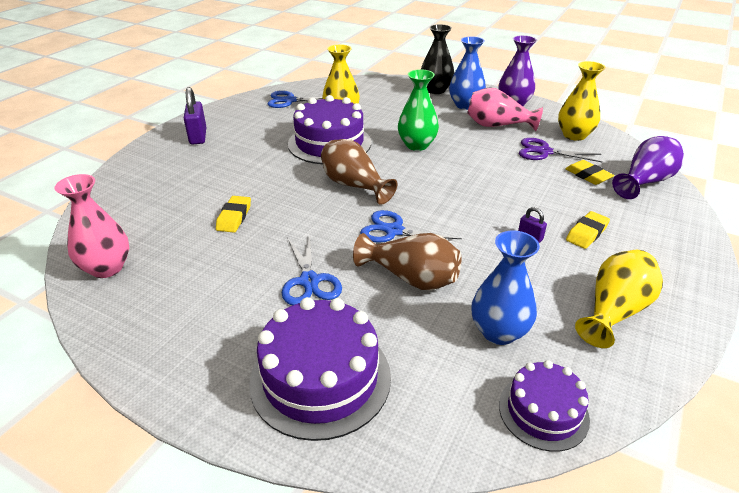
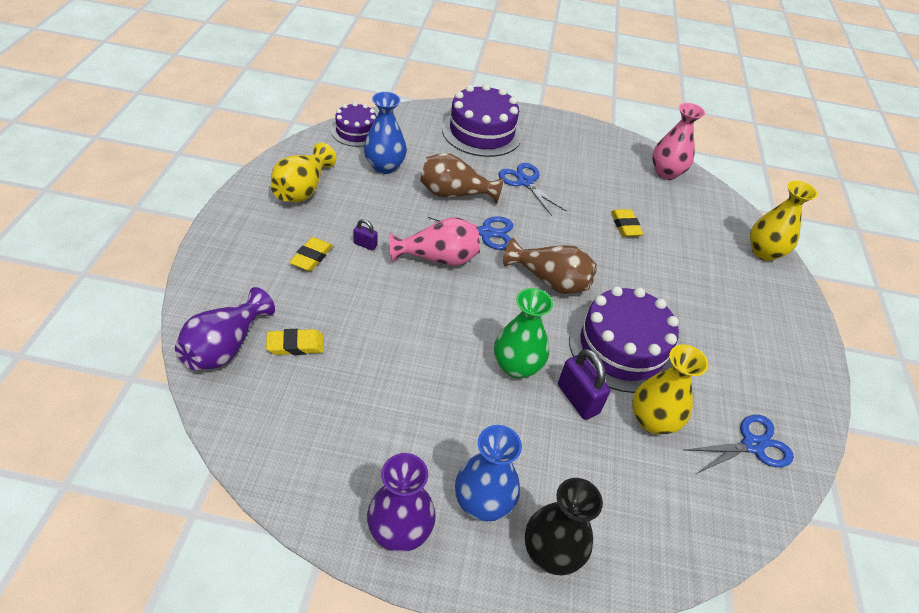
camera: 155 degrees right, 10 degrees up
(198, 137) = (774, 329): purple padlock -> purple padlock (578, 399)
(497, 126) = (419, 442): pink vase -> pink vase (438, 258)
(544, 152) = (348, 385): purple scissors -> none
(574, 135) = (300, 441): yellow vase -> yellow vase (764, 252)
(588, 175) = (296, 345): yellow eraser -> yellow eraser turned 45 degrees counterclockwise

